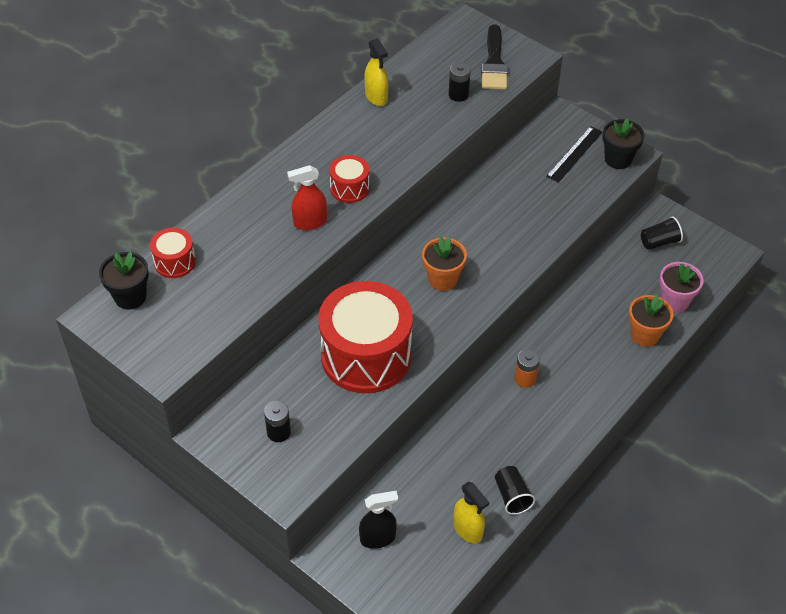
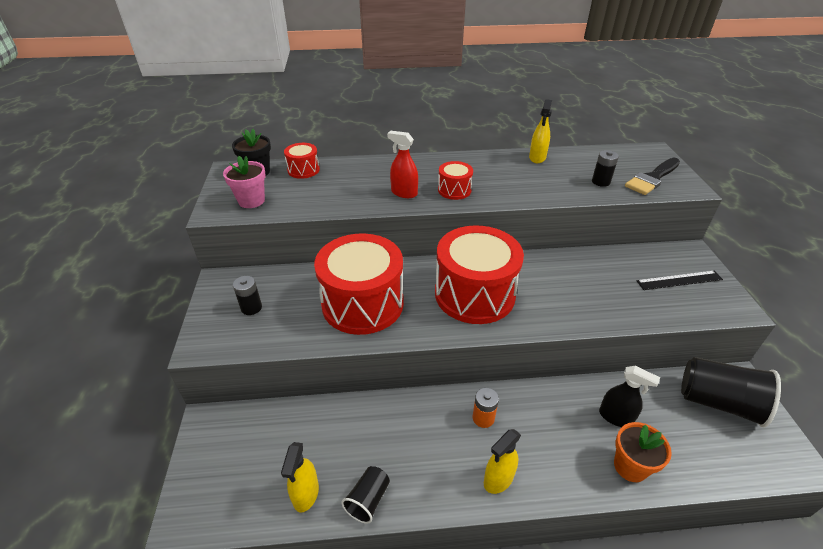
camera: 45 degrees right, 10 degrees down
(378, 538) = (246, 440): black spray bottle -> black spray bottle (615, 417)
(442, 279) = (474, 294): orange flower pot -> red drum
(577, 412) = (498, 479): none -> yellow spray bottle
(618, 159) = (720, 305): black flower pot -> none
(659, 242) = (718, 402): black cup -> black cup, size x1.89
(674, 301) = (690, 461): pink flower pot -> pink flower pot (251, 201)

